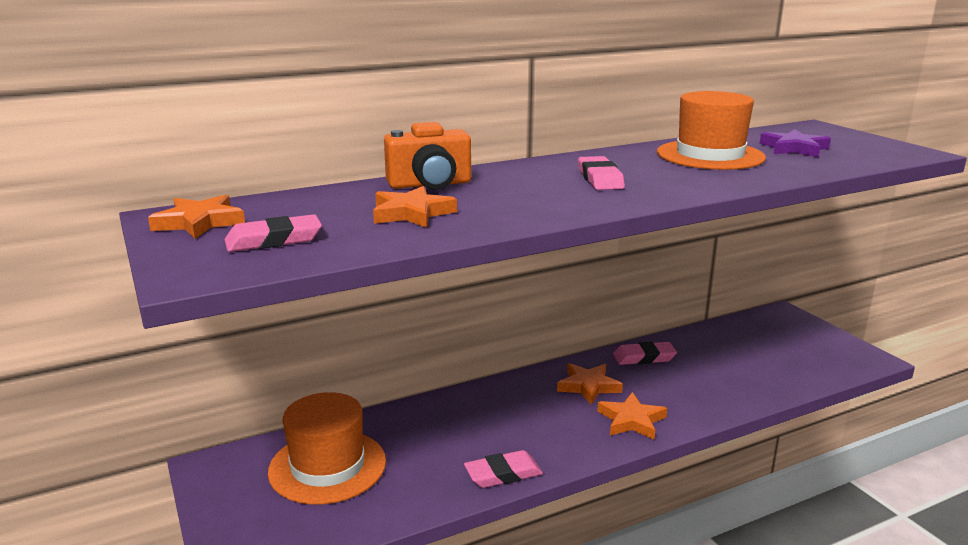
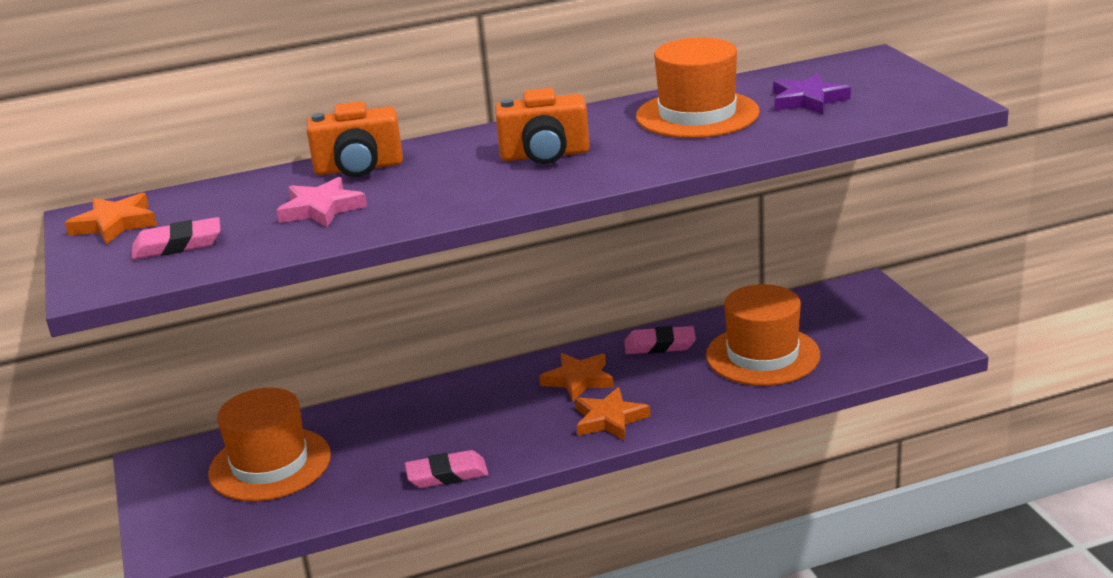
camera: 10 degrees right, 5 degrees up
(412, 213) = (321, 209): orange star -> pink star
(600, 178) = (545, 155): pink eraser -> orange camera
(734, 366) = (762, 355): none -> orange hat

